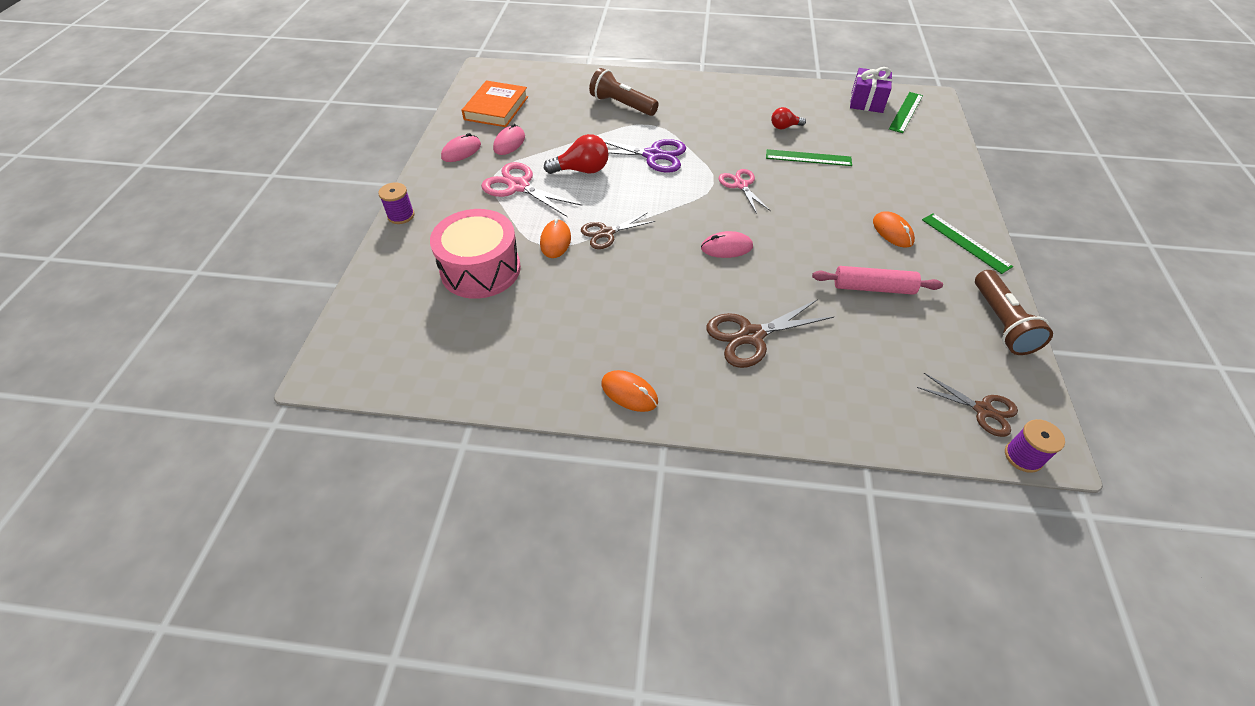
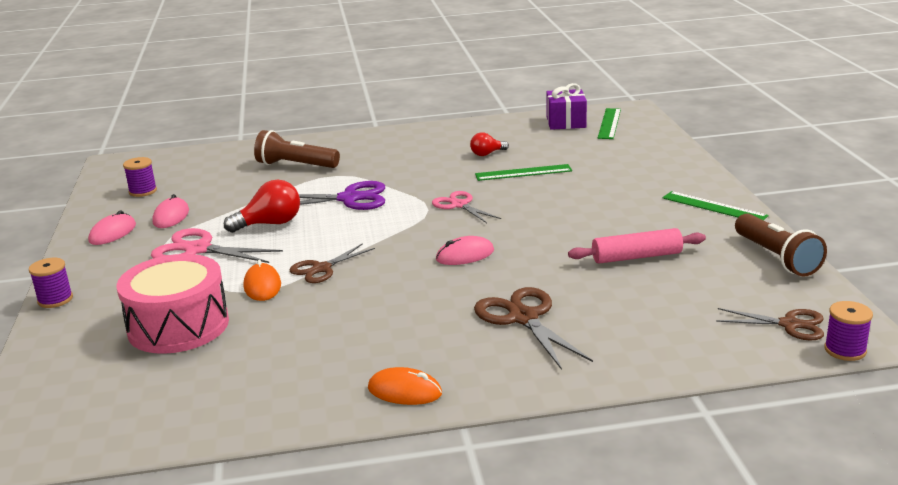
camera: 15 degrees left, 25 degrees down
(496, 108) = (143, 191): orange book -> purple spool
(751, 336) = (523, 318): brown scissors -> brown scissors turned 105 degrees clockwise
(892, 231) = (637, 212): orange mouse -> none

